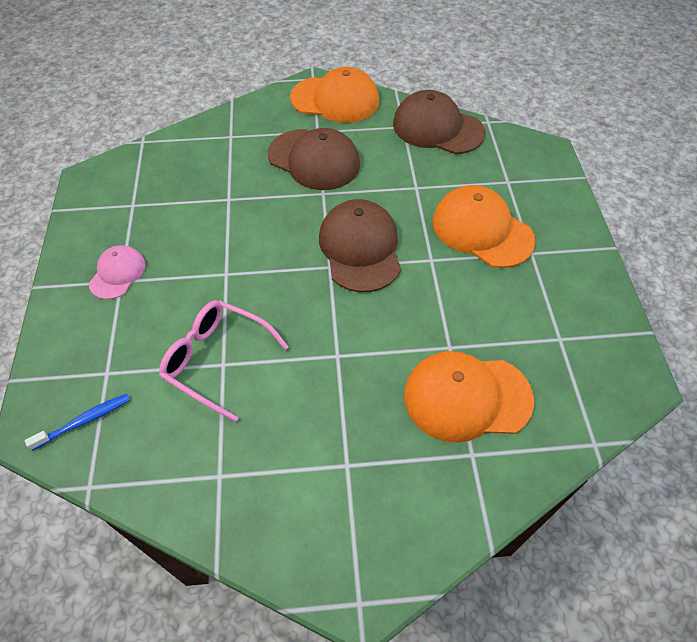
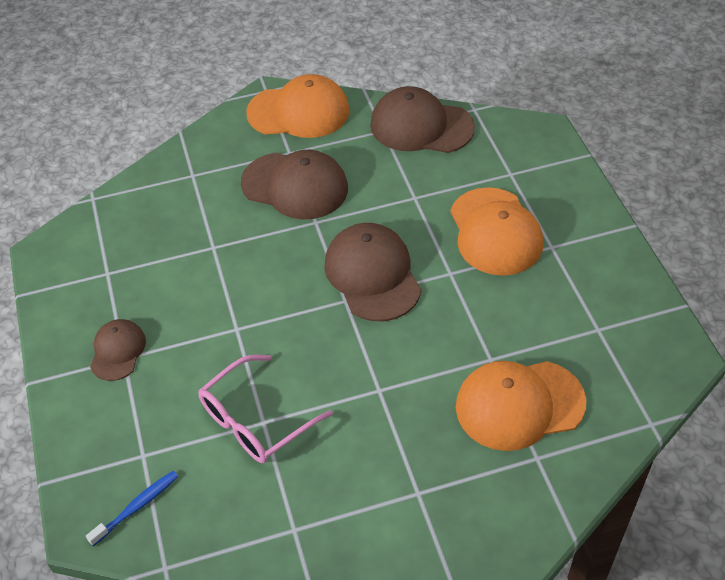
camera: 10 degrees left, 5 degrees down
(117, 273) = (117, 351): pink cap -> brown cap
(218, 360) = (257, 419): pink glasses -> pink glasses turned 60 degrees counterclockwise
(482, 230) = (495, 232): orange cap -> orange cap turned 135 degrees counterclockwise

